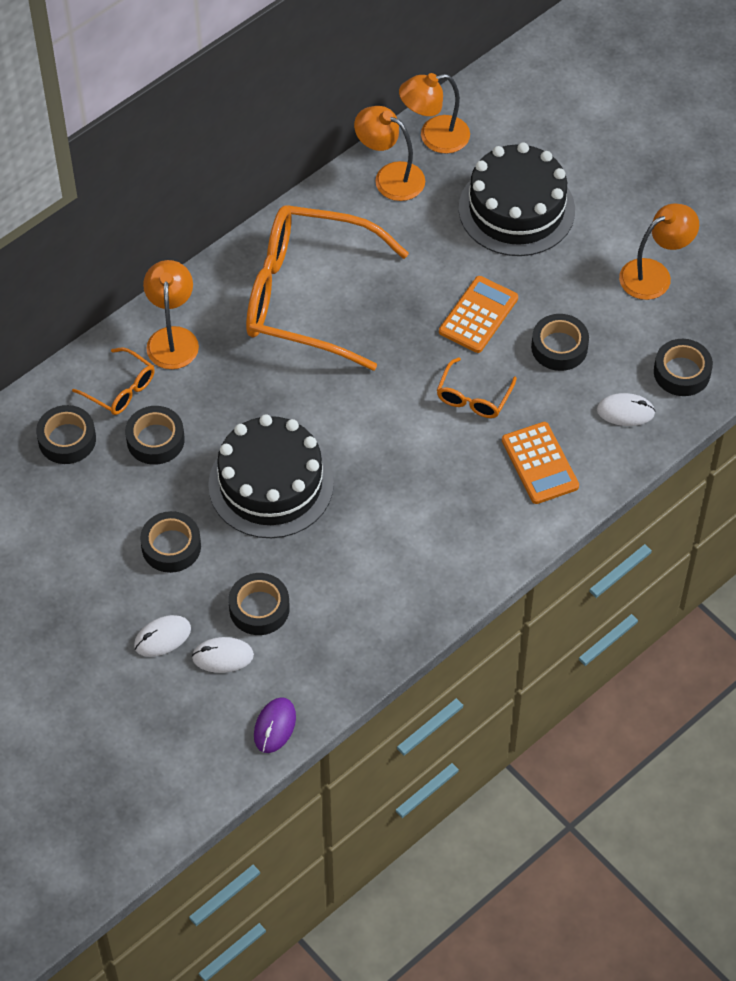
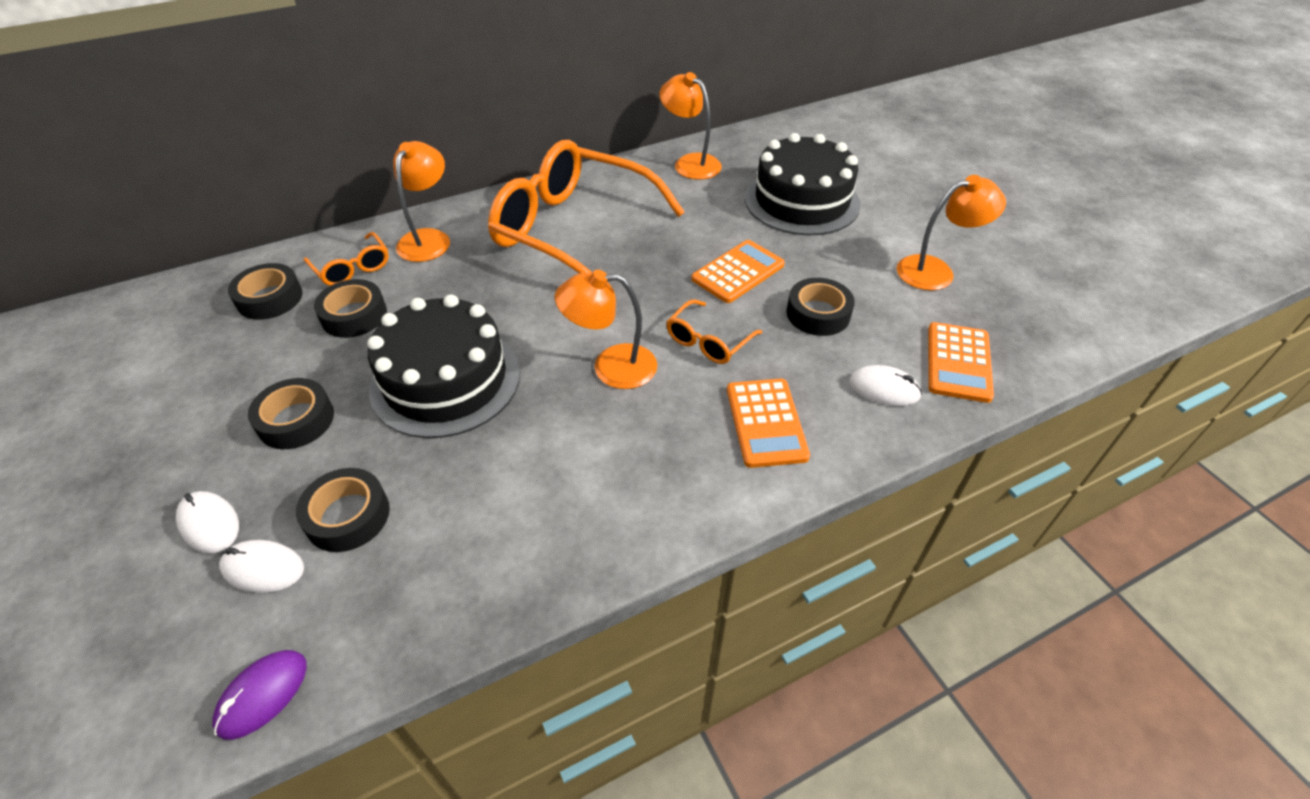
camera: 15 degrees right, 10 degrees down
(162, 637) = (209, 524): white mouse -> white mouse turned 60 degrees clockwise
(434, 137) = (740, 145): orange lamp -> orange lamp (611, 367)
(682, 372) = (958, 362): black tape -> orange calculator

